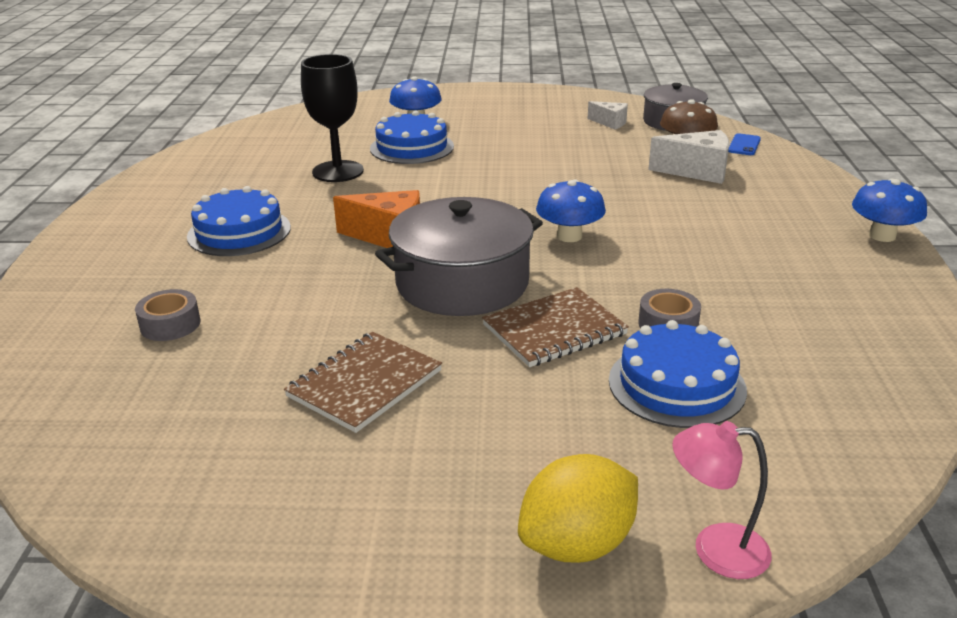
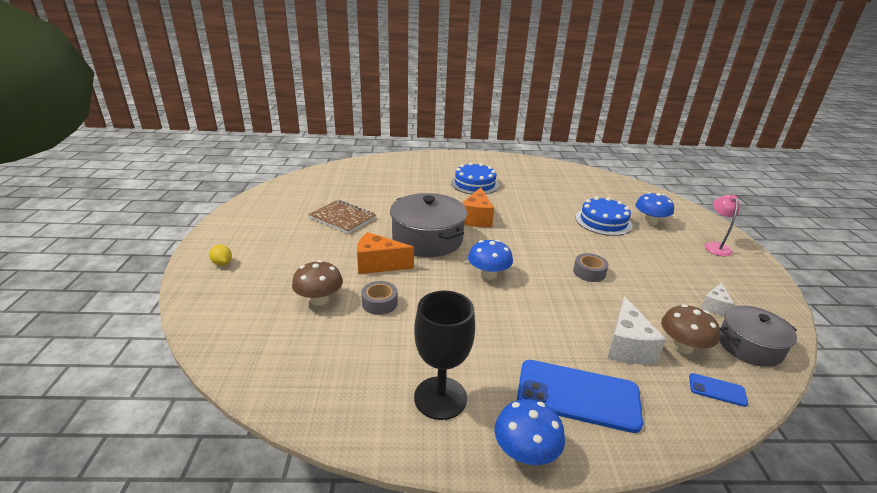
camera: 85 degrees right, 0 degrees up
(170, 324) = (393, 179): grey tape -> grey tape (589, 272)
(338, 171) = (554, 201): black goblet -> black goblet (440, 398)
(554, 330) = (378, 264): brown notebook -> orange cheese
(577, 544) = (222, 263): yellow lemon -> yellow lemon, size x0.51
(676, 384) = (319, 299): blue cake -> brown mushroom
(715, 549) = (199, 296): pink lamp -> pink lamp (715, 246)
(788, 204) = (578, 395): none -> blue phone

